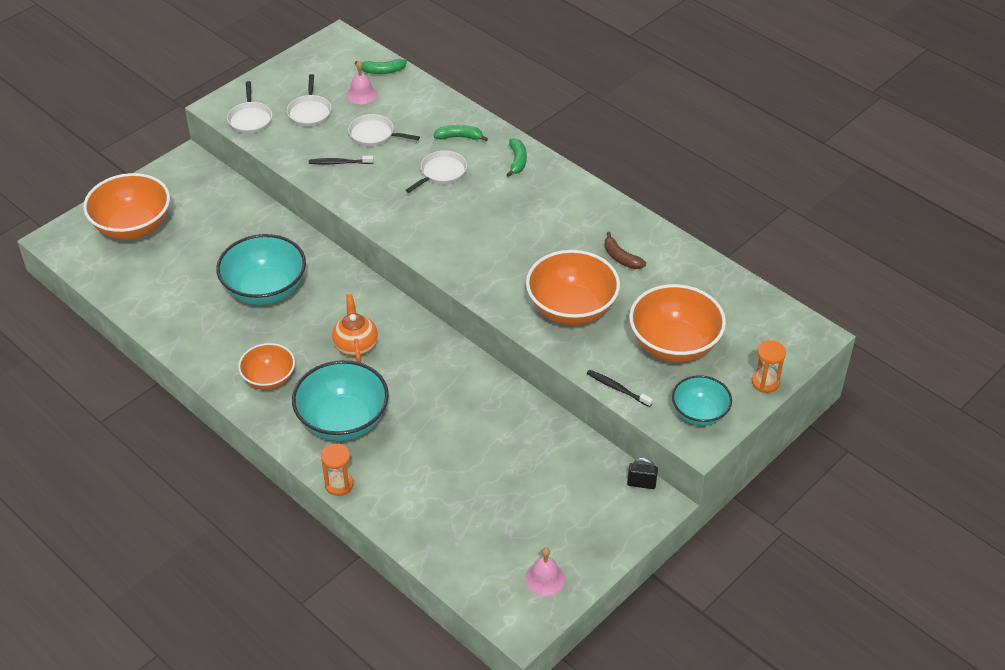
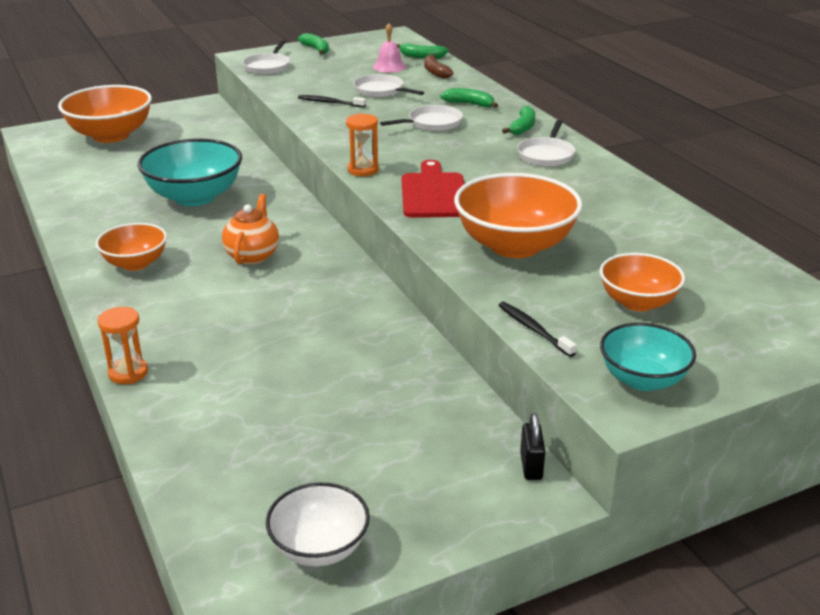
camera: 20 degrees right, 15 degrees down
(278, 80) = (316, 49): none -> green banana
(309, 112) = (328, 70): white pan -> white pan (546, 155)
(343, 421) = (184, 315): turquoise bowl -> none
(486, 264) = (433, 193): none -> red cutting board
(545, 578) = (319, 548): pink bell -> white bowl
(621, 258) = (604, 215): brown banana -> brown banana (435, 72)
(641, 483) = (531, 466): black padlock -> black padlock turned 60 degrees clockwise
(674, 345) = (638, 302): orange bowl -> orange bowl, size x0.60
(765, 382) = (761, 366): orange hourglass -> orange hourglass (363, 170)

